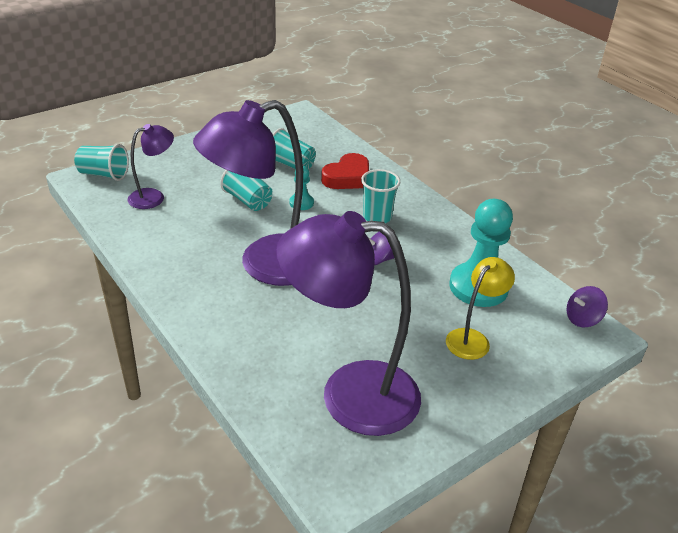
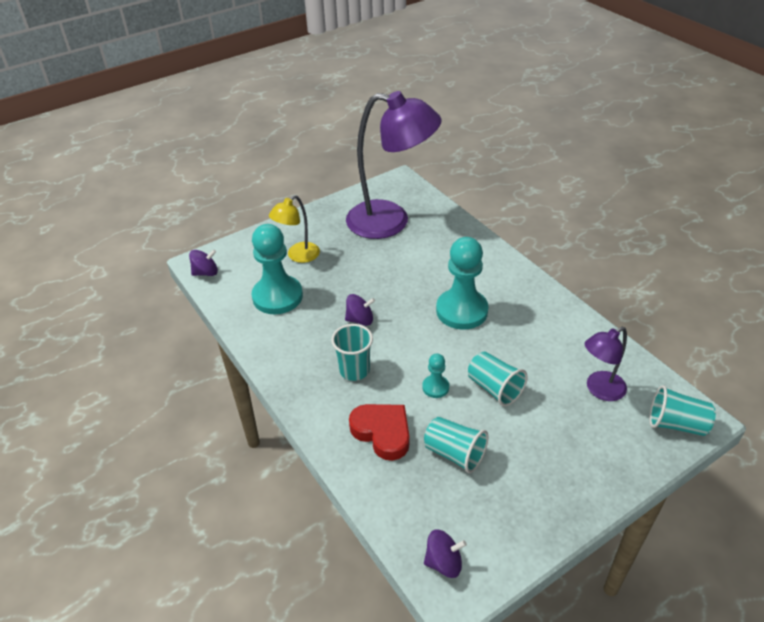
camera: 175 degrees left, 5 degrees up
(265, 265) = (461, 311): purple lamp -> turquoise pawn
(305, 122) = (443, 562): none -> purple spinning top
(348, 177) = (382, 432): red heart -> red heart turned 90 degrees clockwise

